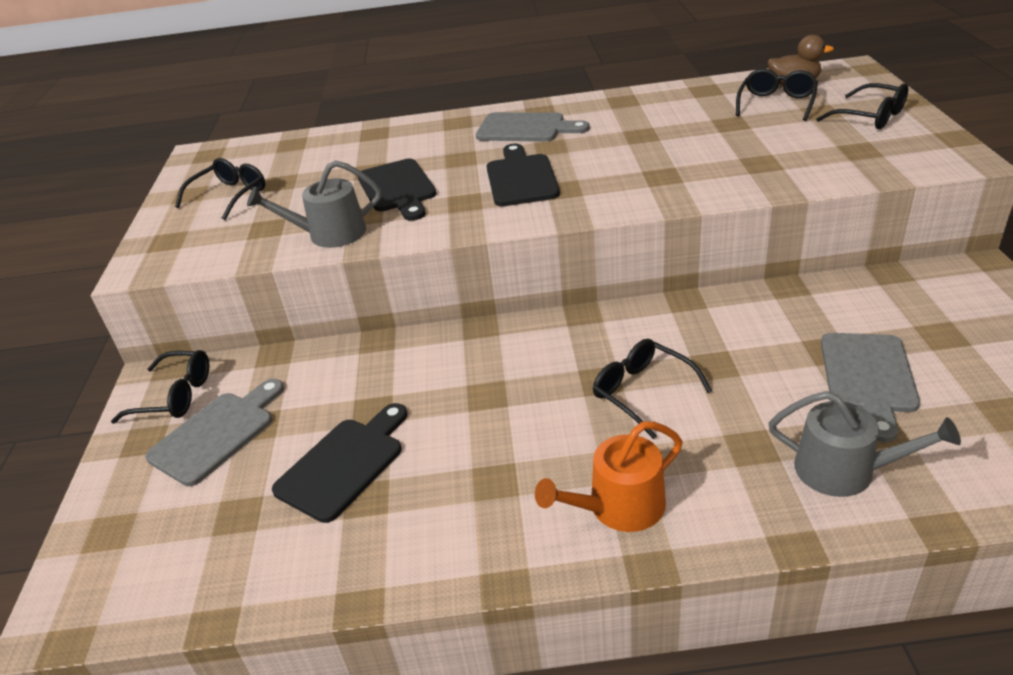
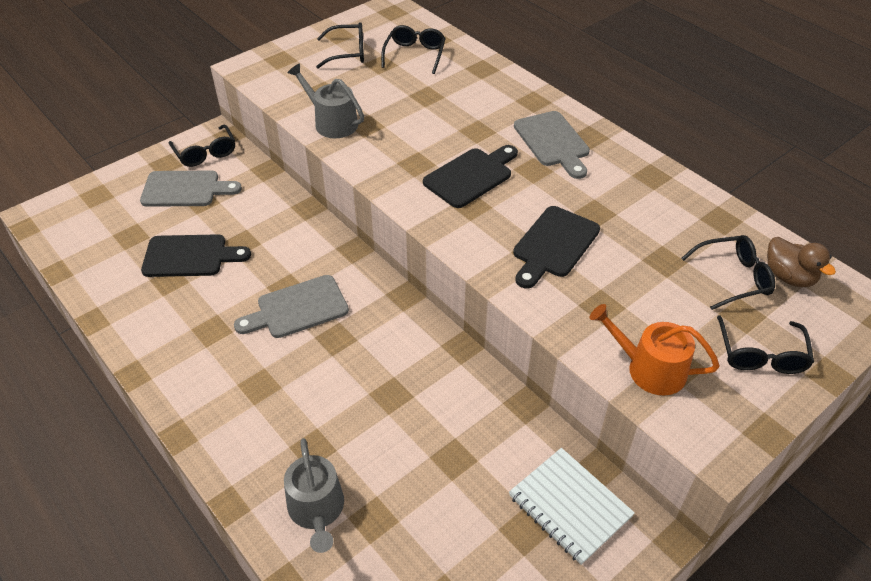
camera: 50 degrees right, 10 degrees up
(398, 188) = (411, 122): black cutting board -> black cutting board (553, 245)
(619, 507) = (219, 400): orange watering can -> orange watering can (649, 369)
(643, 392) = (335, 366): black glasses -> black glasses (415, 55)
(868, 378) = (433, 495): grey cutting board -> grey cutting board (297, 308)
(925, 300) = (570, 506): none -> white notebook

